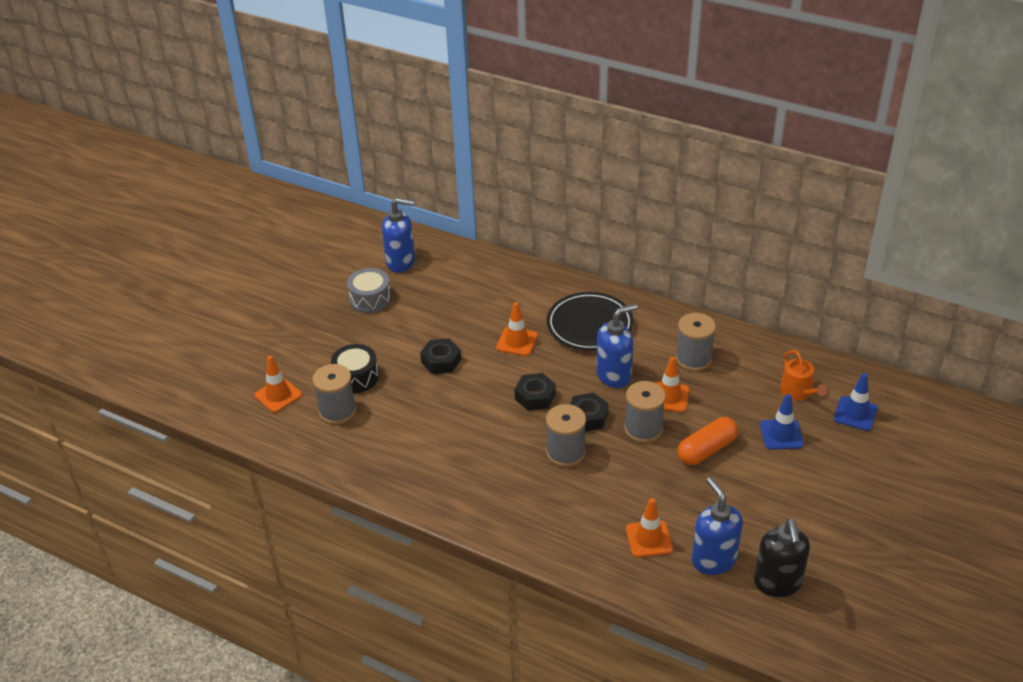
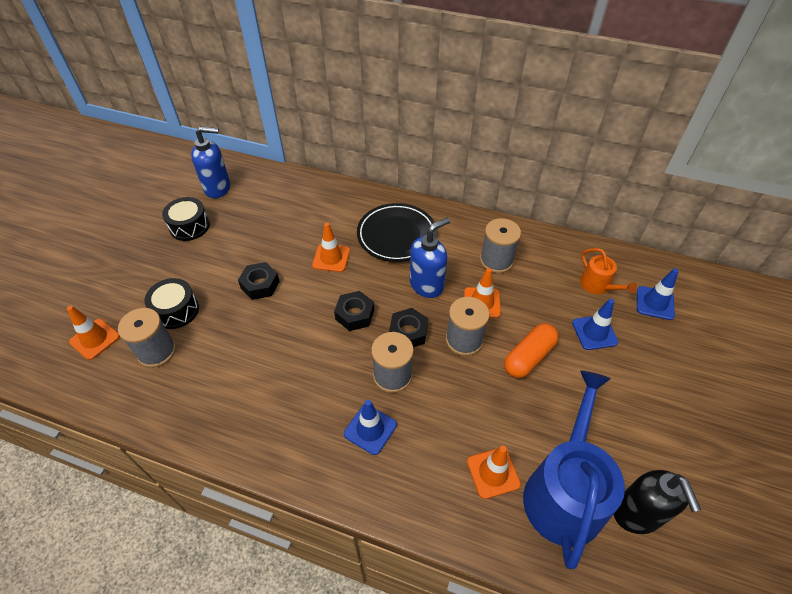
camera: 10 degrees left, 10 degrees up
(370, 299) = (189, 226): grey drum -> black drum
(537, 494) = (370, 429): none -> blue traffic cone
(713, 560) = (564, 491): blue soap dispenser -> blue watering can

